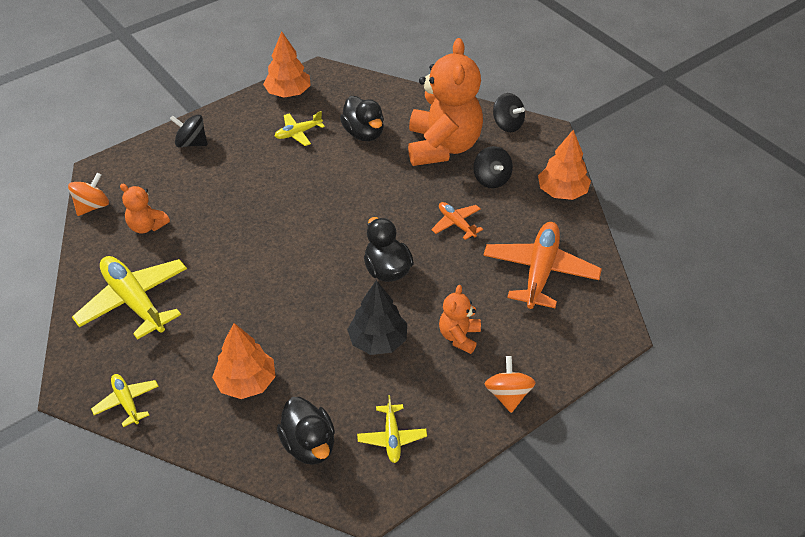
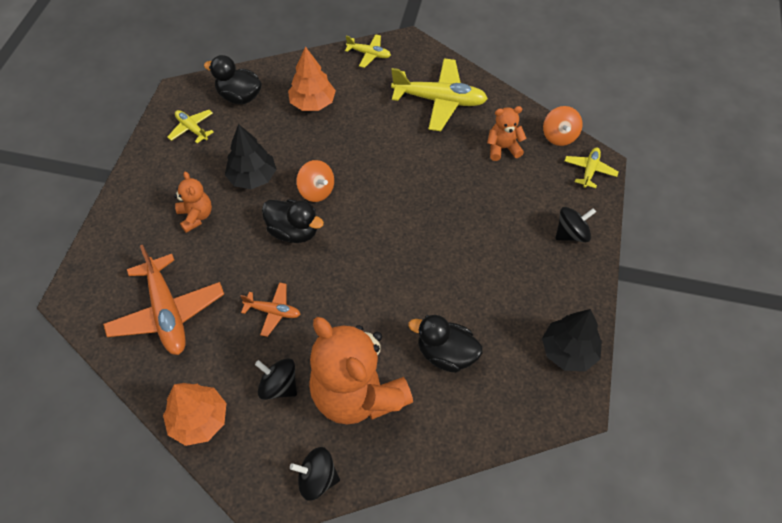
camera: 140 degrees right, 10 degrees up
(288, 93) = (568, 351): orange tree -> black tree
(298, 133) = (502, 309): yellow plane -> yellow plane (589, 170)
(508, 395) = (132, 198): orange spinning top -> orange spinning top (316, 191)

